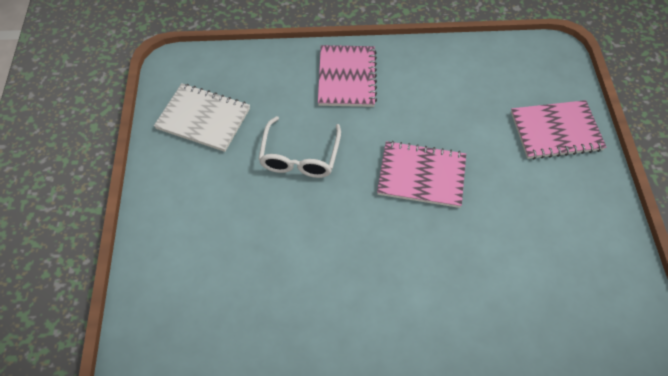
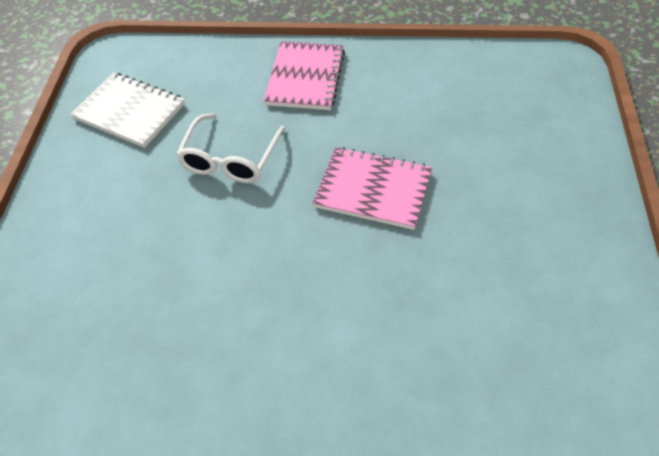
camera: 10 degrees right, 5 degrees down
(556, 131) = (552, 151): pink notebook -> none

